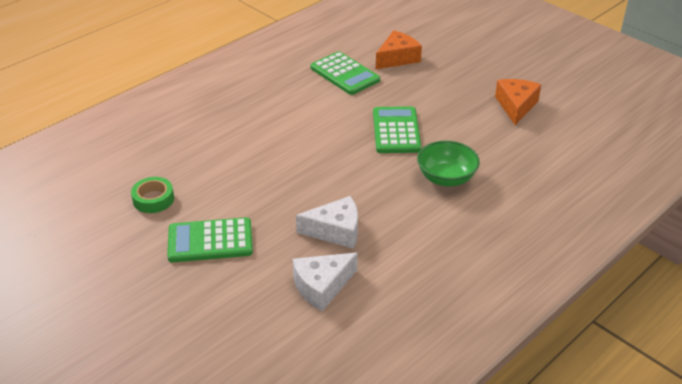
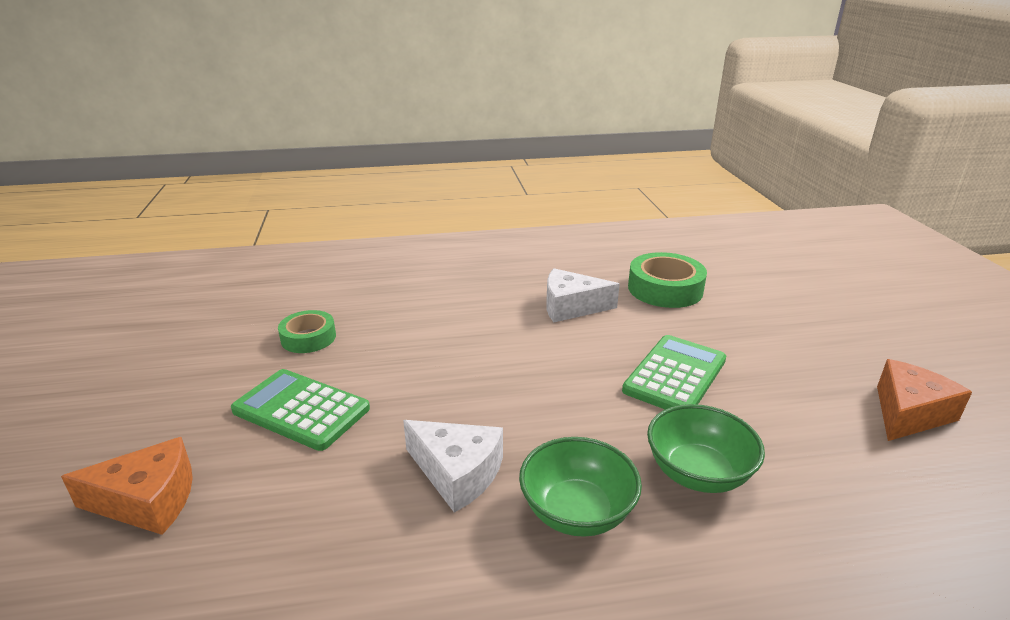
camera: 35 degrees right, 10 degrees down
(322, 286) = (349, 548): white cheese -> white cheese (571, 307)
(345, 74) = (665, 289): green calculator -> green tape
(397, 58) = (753, 293): orange cheese -> orange cheese (148, 501)
(408, 221) = (577, 512): none -> green bowl

